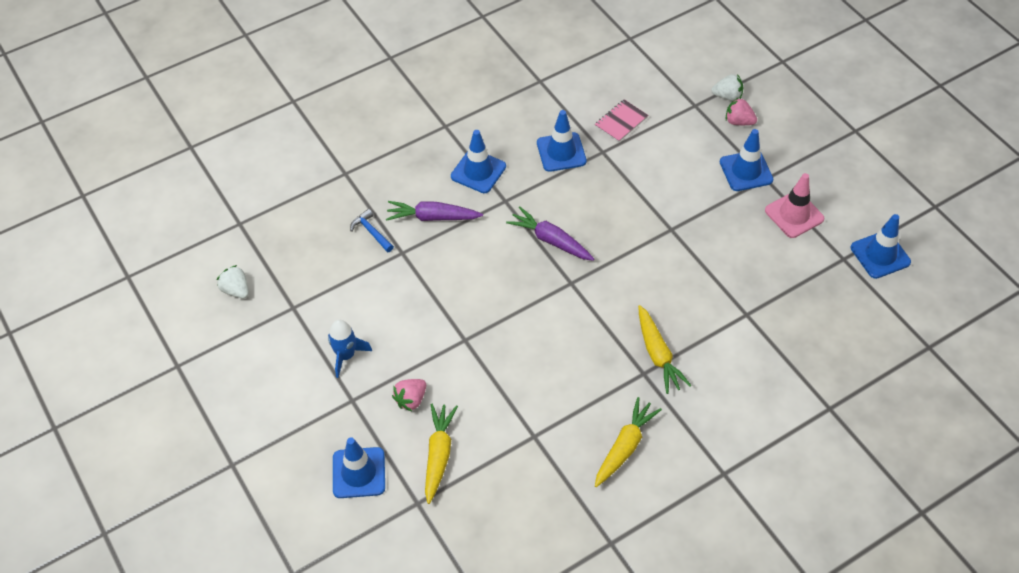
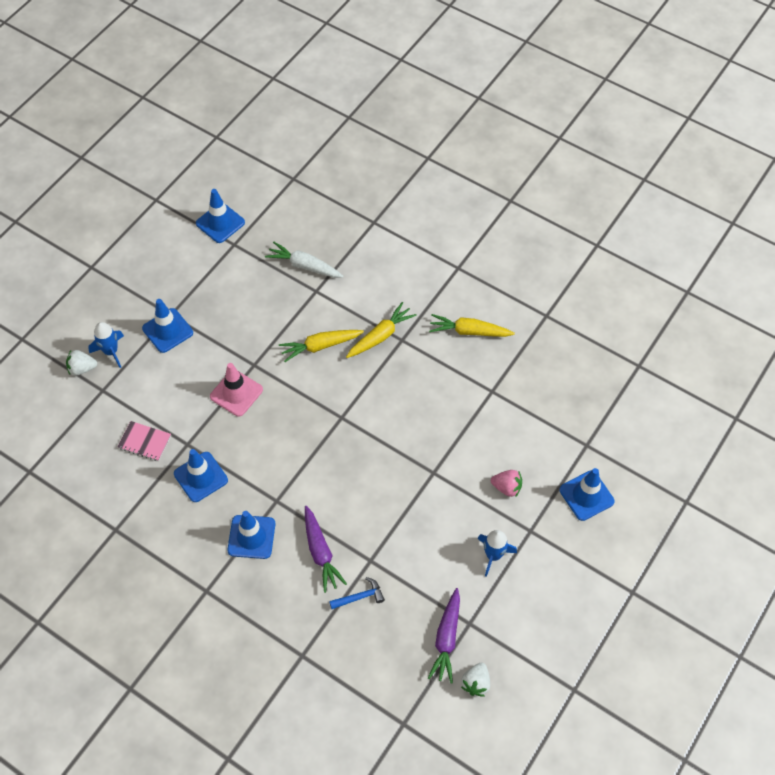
camera: 115 degrees left, 5 degrees up
(371, 232) = (360, 597): blue hammer -> blue hammer turned 135 degrees counterclockwise
(438, 455) = (541, 447): yellow carrot -> yellow carrot (320, 346)
(550, 240) = (304, 448): purple carrot -> purple carrot (446, 639)
(727, 96) = (82, 368): white strawberry -> white strawberry turned 75 degrees counterclockwise
(738, 121) = (111, 351): pink strawberry -> blue rocket
(787, 315) = (304, 266): none -> white carrot
(794, 214) = (202, 286): pink traffic cone -> pink traffic cone (236, 393)

